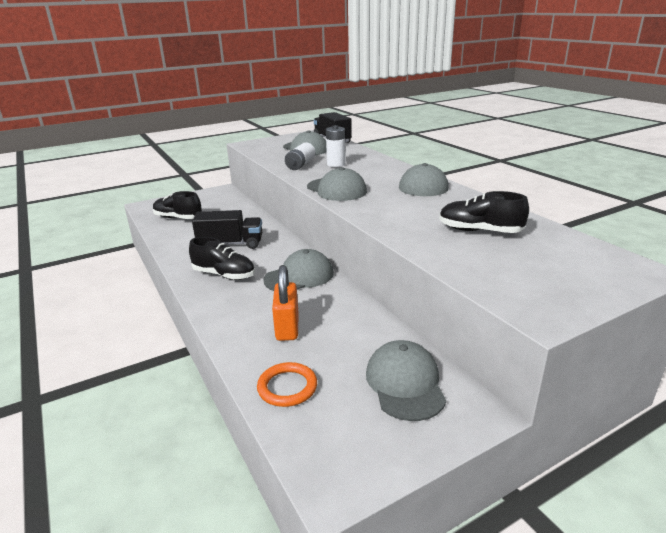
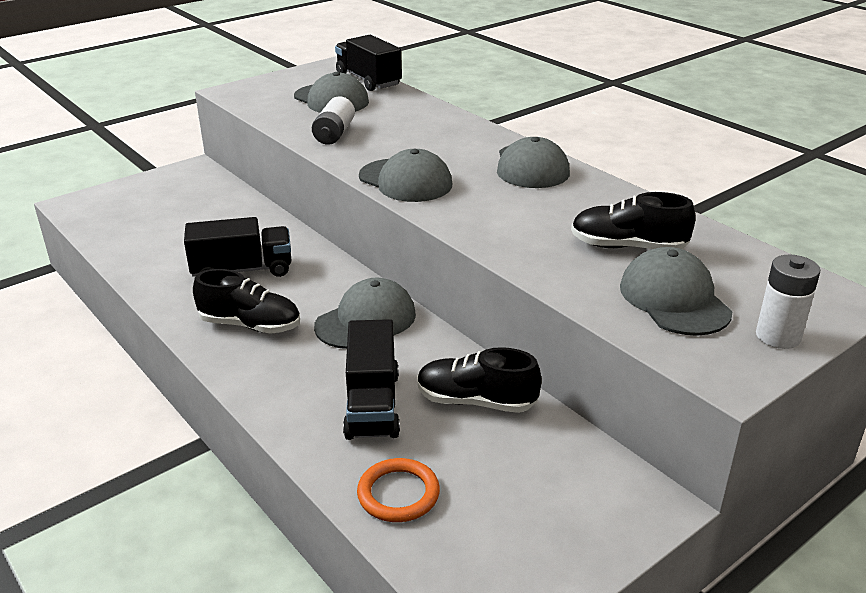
camera: 10 degrees left, 5 degrees up
(178, 218) = (139, 226): black shoe -> black shoe (476, 401)
(287, 328) = (372, 405): orange padlock -> black truck
(336, 164) = (390, 131): white battery -> white battery (778, 336)
(405, 383) = (554, 473): grey cap -> grey cap (674, 299)

